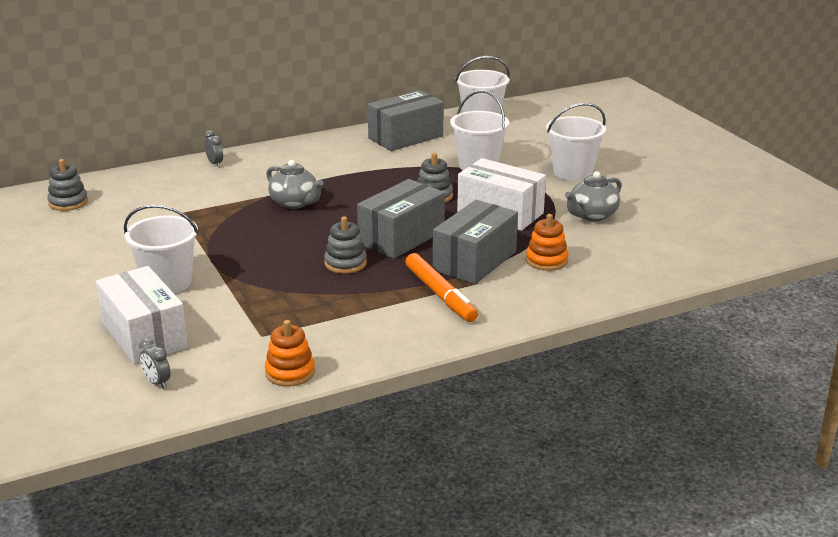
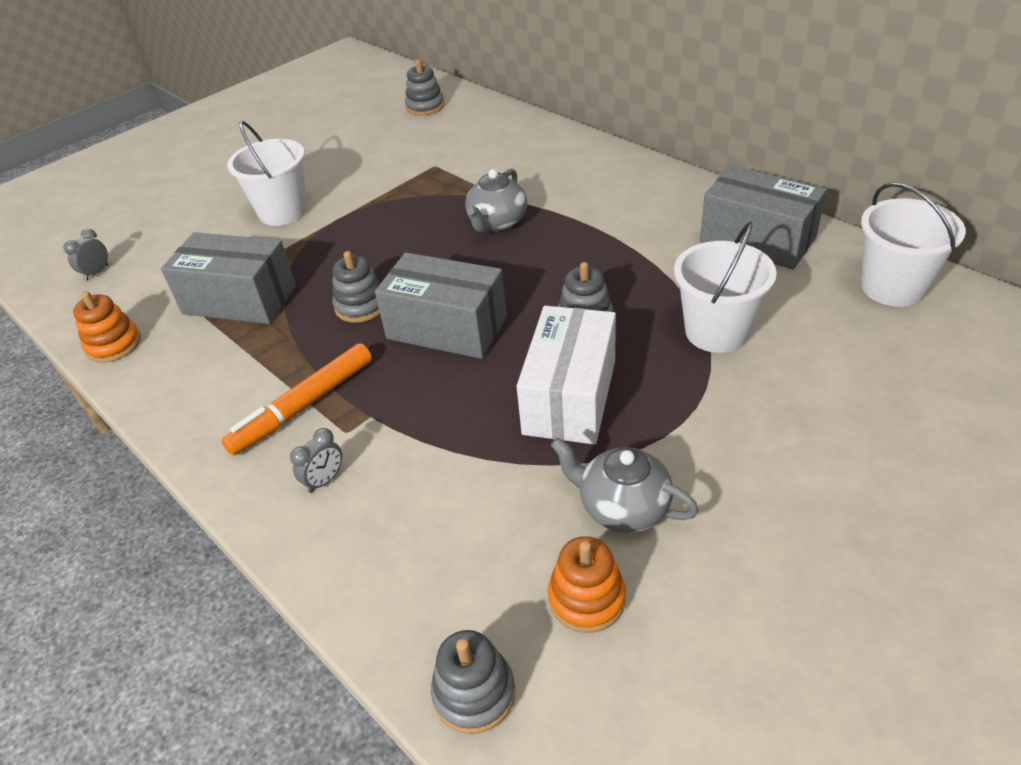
camera: 75 degrees right, 15 degrees up
(144, 335) = (180, 236): white box -> none
(215, 164) = (564, 143): grey clock -> grey clock (324, 480)
(475, 261) = (406, 412): grey box -> grey box (239, 300)
(546, 260) = (436, 488): orange stacking toy -> orange stacking toy (586, 598)
(572, 172) = (779, 442): white bucket -> none
(685, 269) = (474, 693): none -> grey stacking toy

